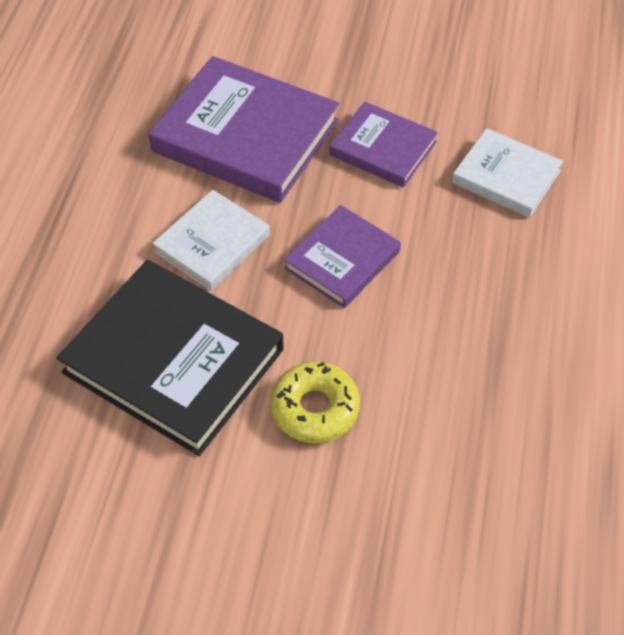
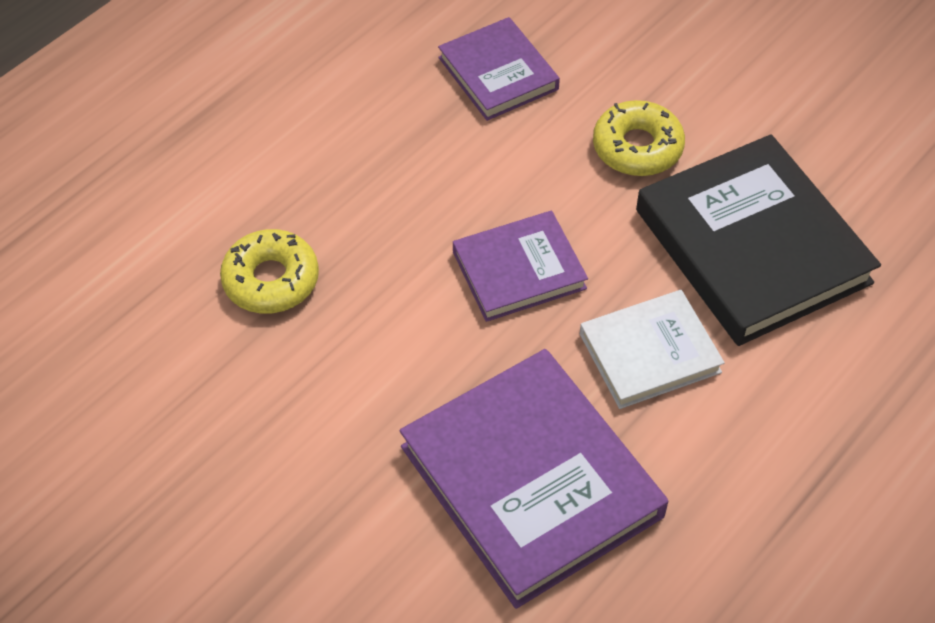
camera: 150 degrees left, 0 degrees up
(383, 148) = (377, 381): purple book -> purple book (498, 73)
(506, 177) = (271, 280): white book -> yellow donut

